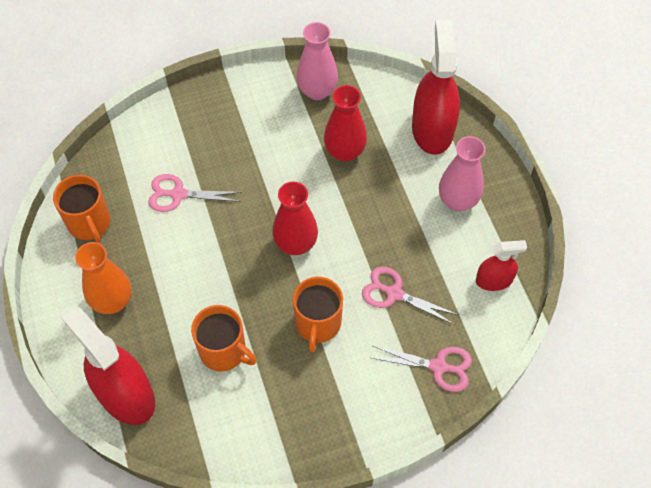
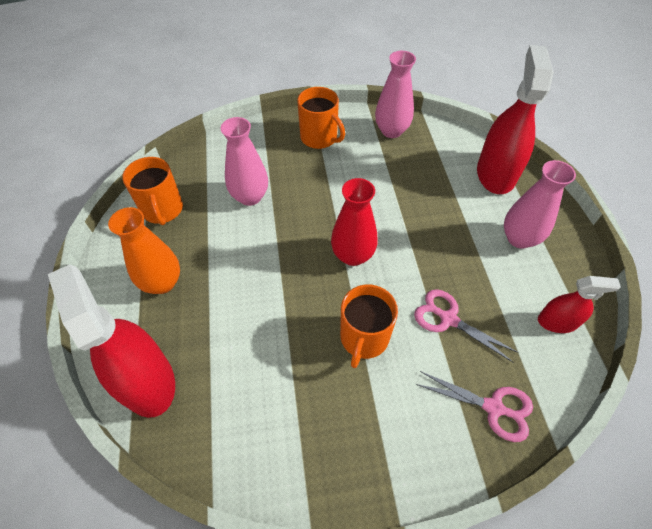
camera: 10 degrees right, 5 degrees down
(178, 194) = (250, 197): pink scissors -> pink vase
(224, 351) = (260, 351): orange mug -> orange mug (319, 138)
(344, 151) = (411, 181): red vase -> none

